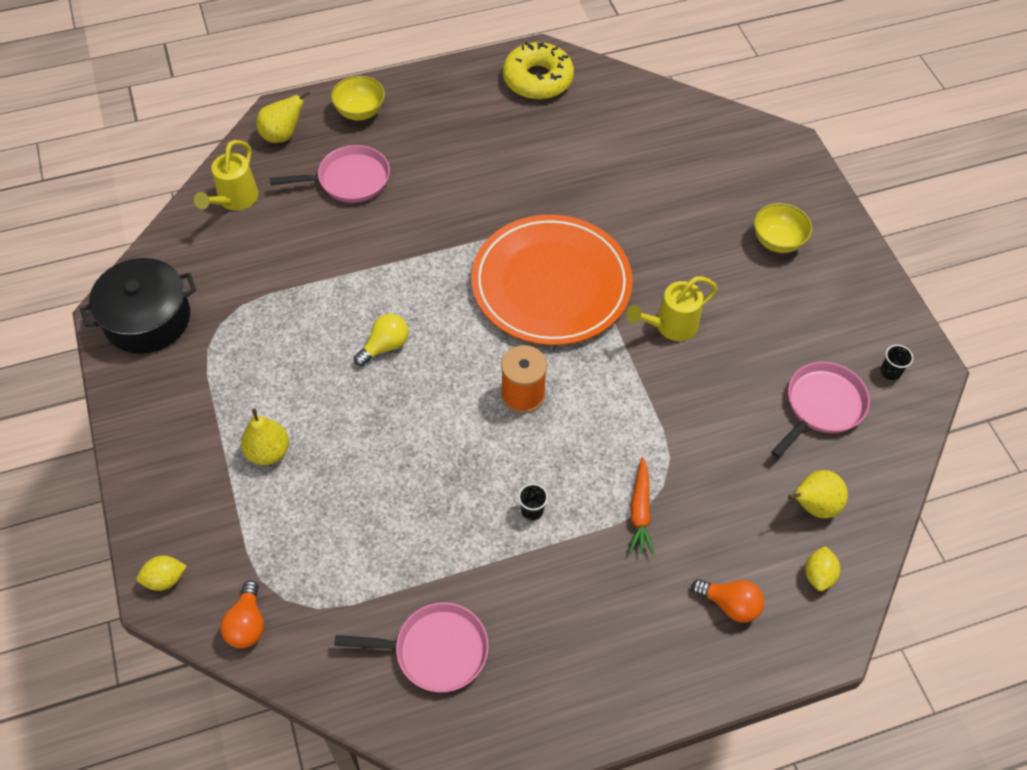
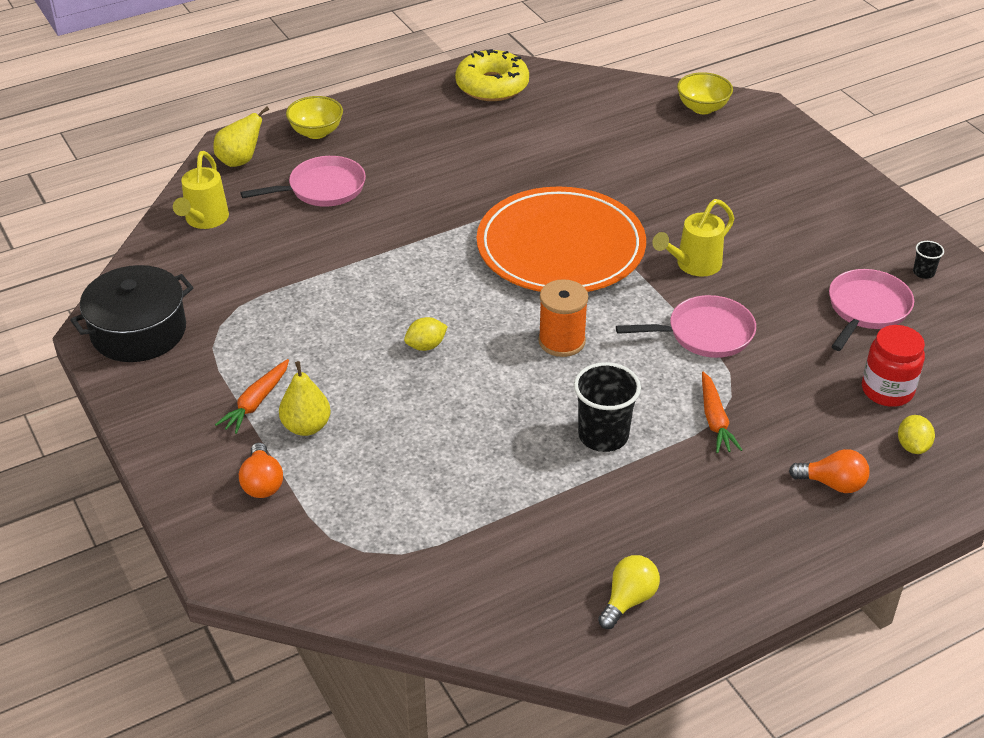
camera: 10 degrees left, 15 degrees down
(165, 579) = (225, 553): yellow lemon -> yellow lemon (426, 346)
(231, 417) = (256, 402): none -> orange carrot
(247, 624) = (329, 579): orange light bulb -> orange light bulb (262, 483)
(385, 346) = (404, 320): yellow light bulb -> yellow light bulb (628, 600)
(435, 650) = (540, 570): pink pan -> pink pan (705, 333)
(532, 510) = (603, 435): black cup -> black cup, size x2.08
(777, 241) = (776, 184): yellow bowl -> yellow bowl (702, 108)
(813, 506) = (887, 390): yellow pear -> red jar

